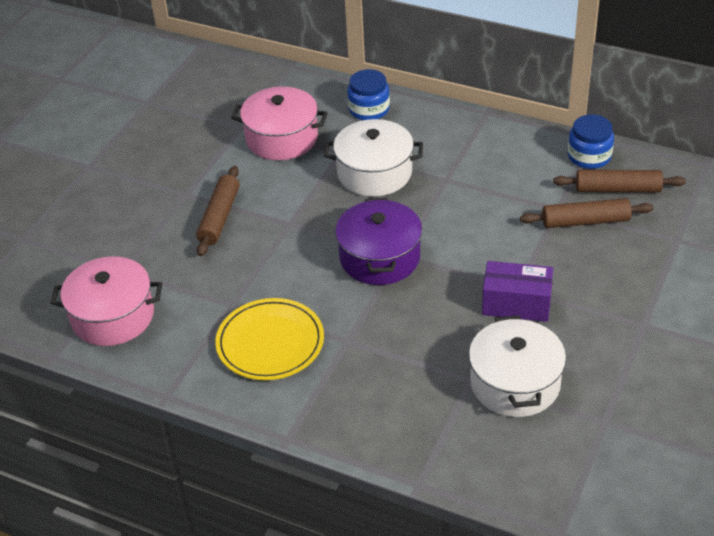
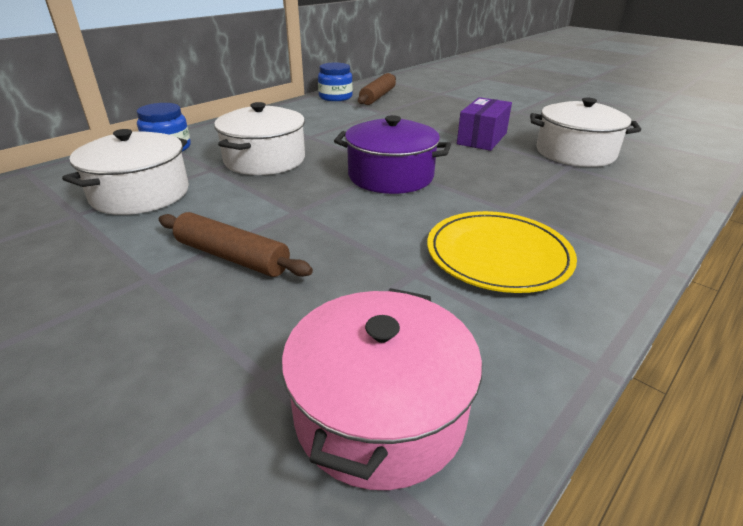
camera: 75 degrees left, 10 degrees down
(282, 138) = (140, 194): pink pot -> white pot
(585, 221) = (403, 108): brown rolling pin -> none

